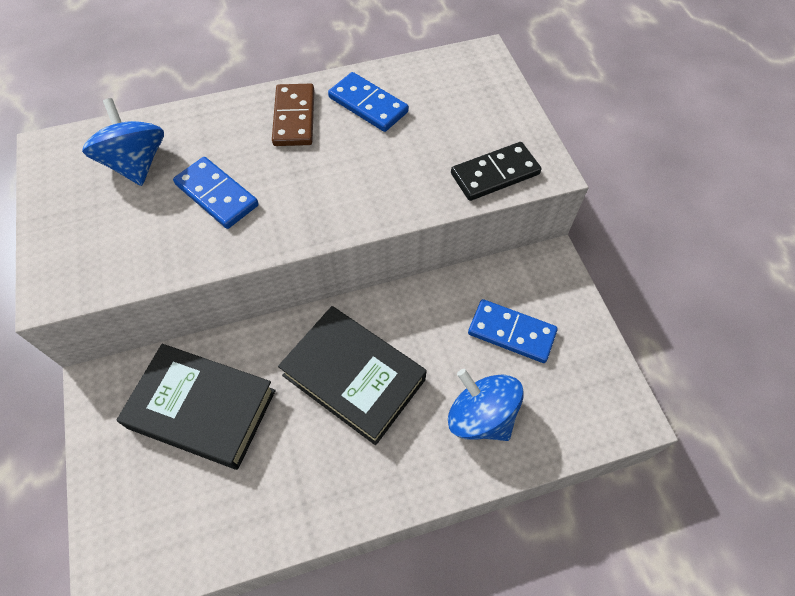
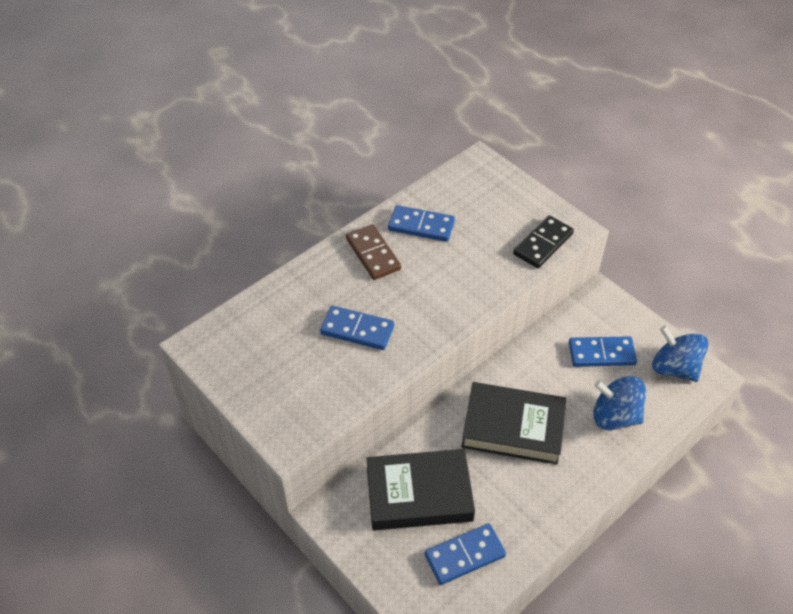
camera: 25 degrees left, 10 degrees down
(136, 164) = (277, 330): blue spinning top -> blue spinning top (674, 368)
(201, 507) = (465, 555): none -> blue domino

